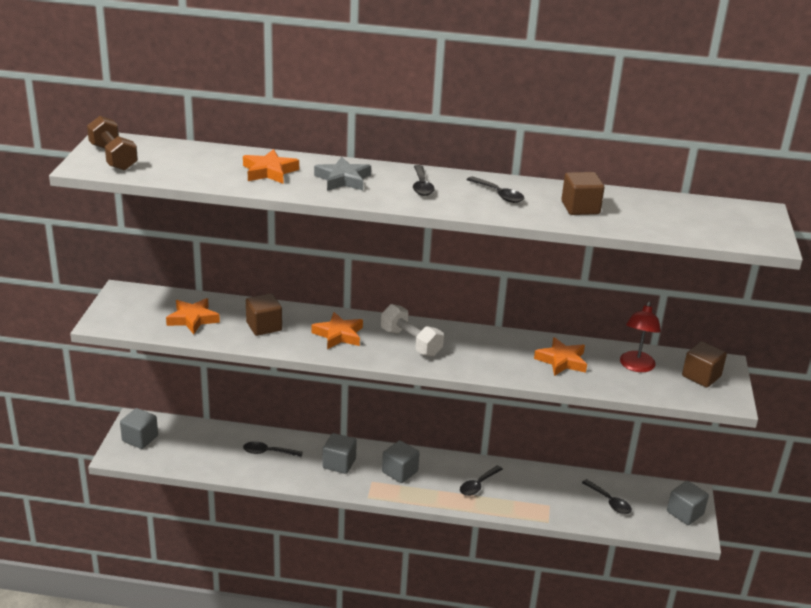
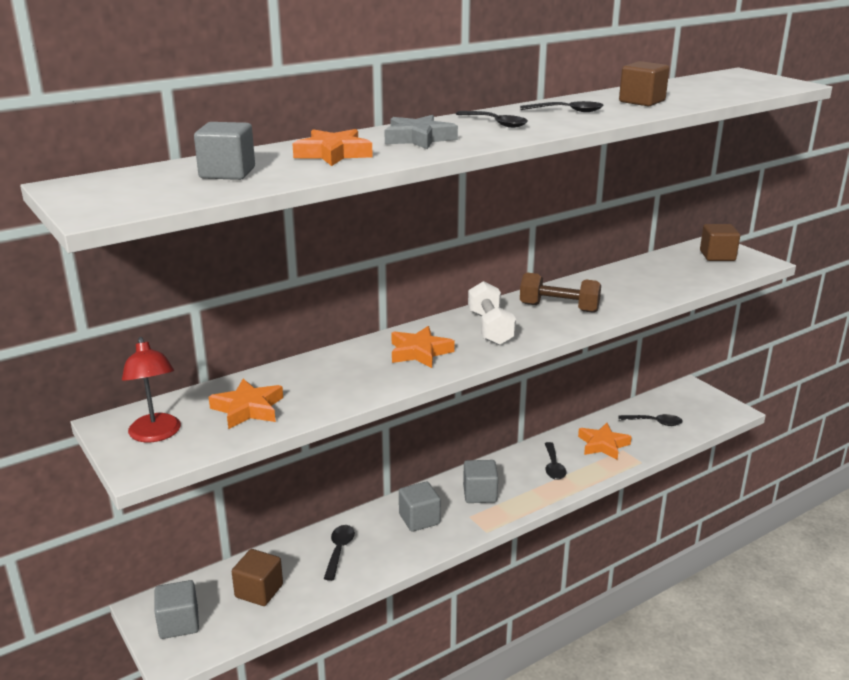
camera: 40 degrees left, 5 degrees down
(113, 157) = (118, 195): brown dumbbell -> brown dumbbell (559, 308)
(264, 326) = (336, 379): brown cube -> brown cube (259, 591)
(268, 452) = (339, 550): black spoon -> black spoon turned 135 degrees clockwise
(411, 342) = (490, 328): white dumbbell -> white dumbbell turned 75 degrees clockwise
(561, 361) = (620, 288): orange star -> orange star (603, 445)
(636, 366) = (671, 268): red lamp -> red lamp (156, 434)
(685, 513) = (707, 401): grey cube -> grey cube (227, 173)

